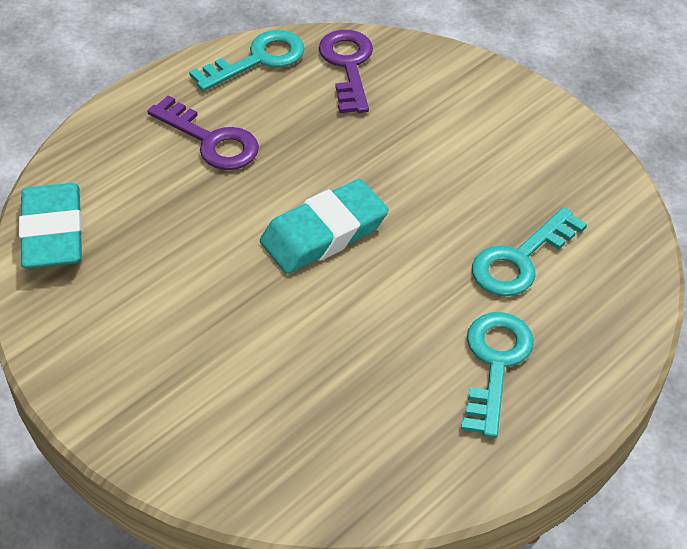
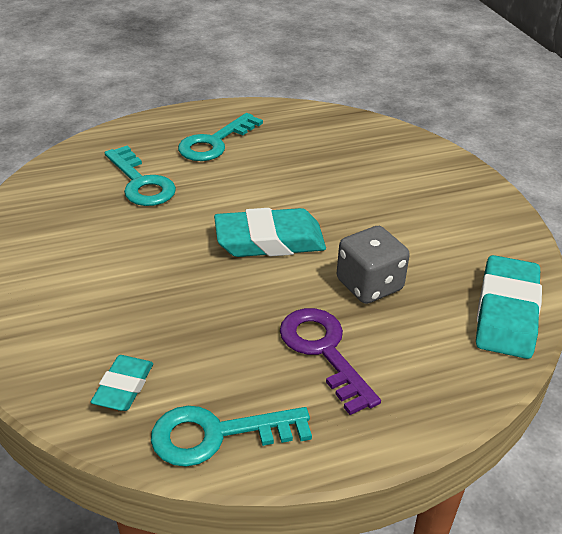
camera: 155 degrees left, 10 degrees down
(197, 217) = (369, 285): none -> grey dice
(348, 66) = (124, 387): purple key -> turquoise eraser
(520, 259) = (141, 183): turquoise key -> turquoise key turned 75 degrees clockwise

